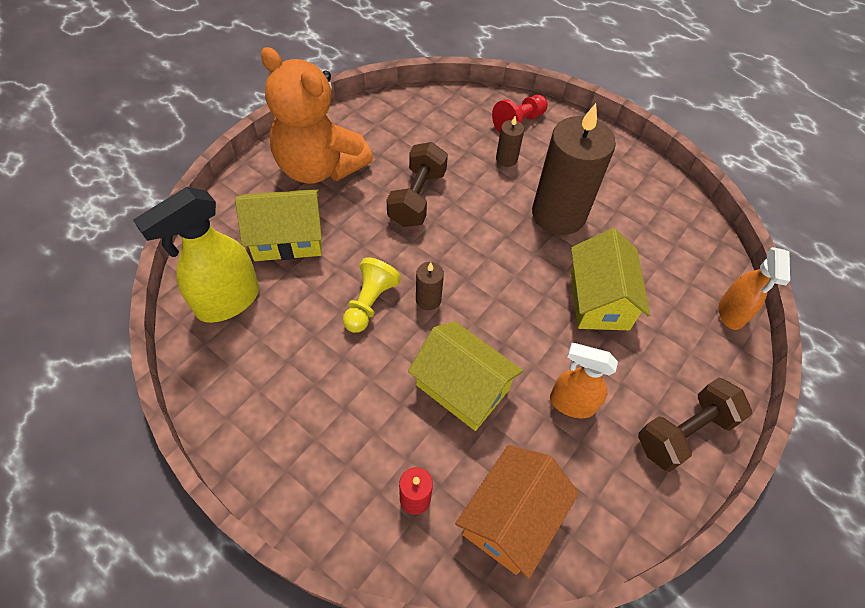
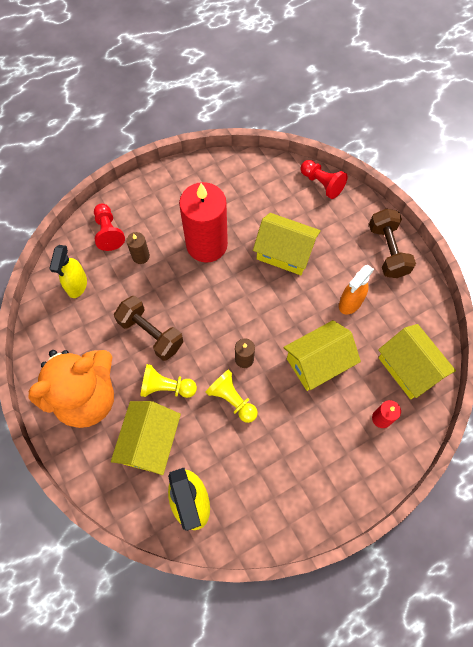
camera: 65 degrees left, 10 degrees up
(359, 233) = (166, 387): none -> yellow pawn
(441, 118) = (77, 285): none -> yellow spray bottle
(511, 518) = (409, 368): orange house -> yellow house
(558, 214) = (206, 244): brown candle -> red candle
(731, 313) = (322, 184): orange spray bottle -> red pawn

